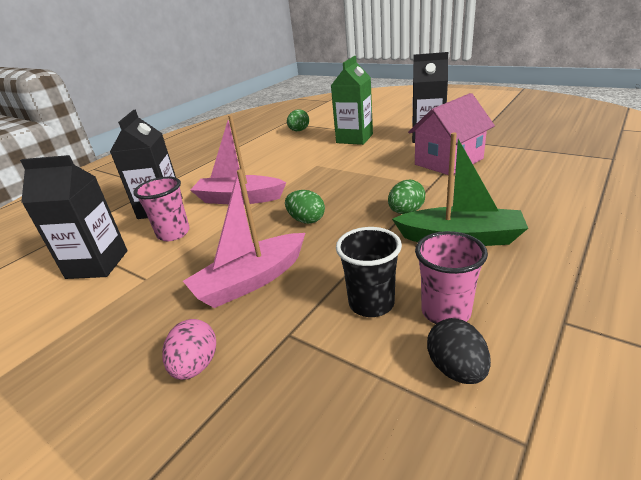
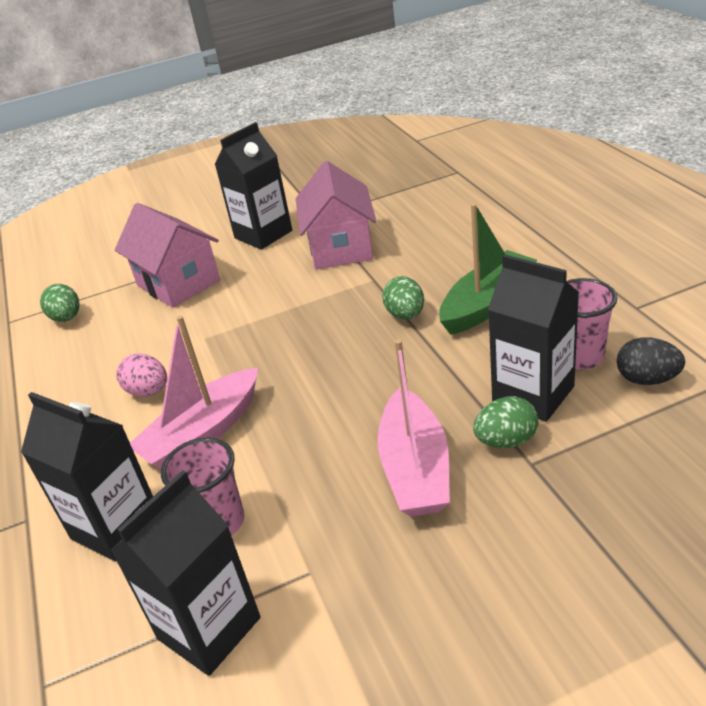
camera: 55 degrees left, 5 degrees up
(196, 366) = (526, 546): pink egg -> pink egg (148, 391)
(306, 220) = (336, 389): green egg -> green egg (506, 441)
(354, 138) = (178, 283): green carton -> pink house
(371, 304) = (533, 394): black cup -> black carton

